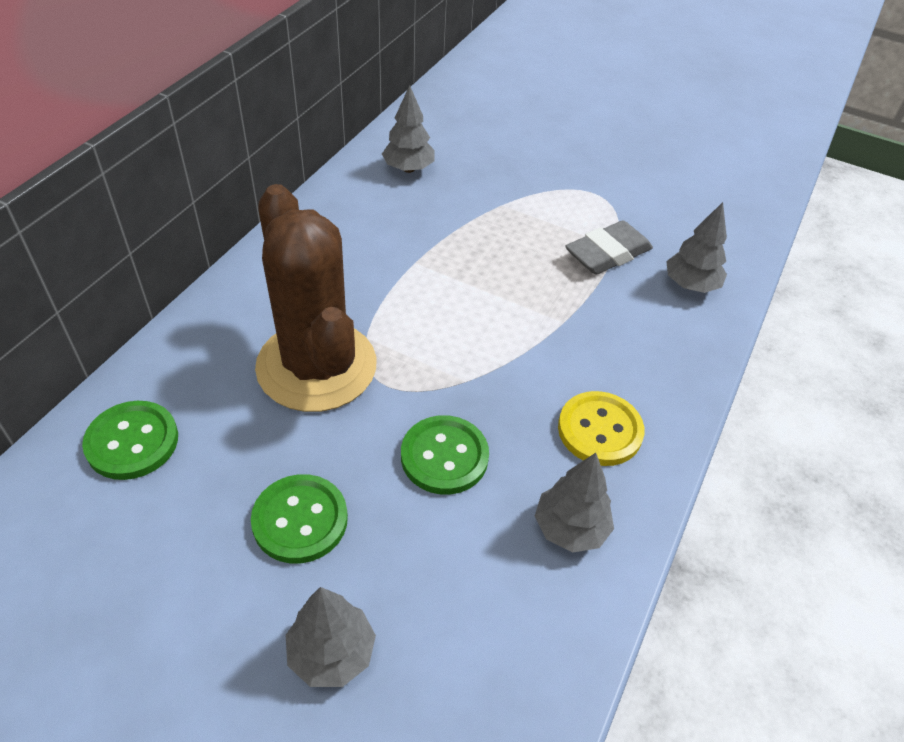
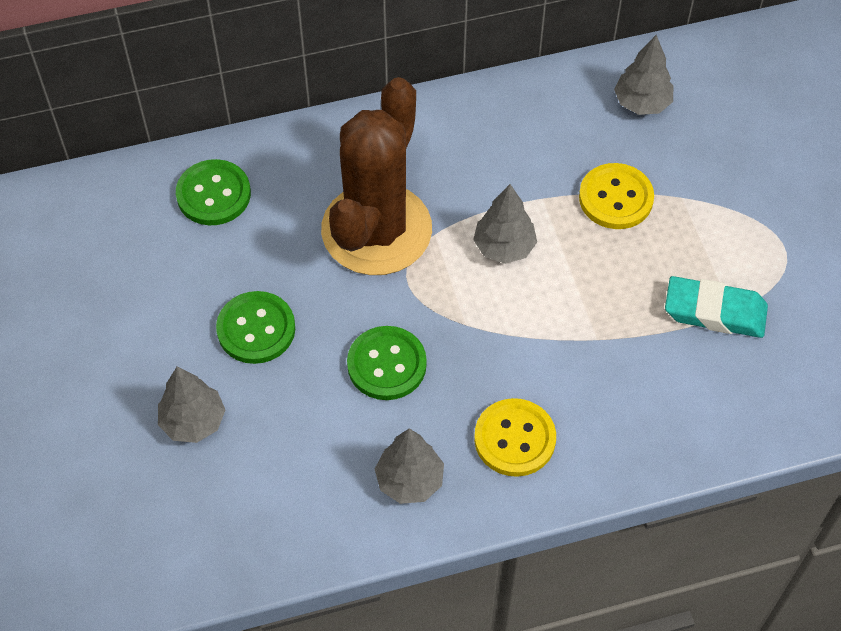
camera: 50 degrees right, 10 degrees up
(463, 231) = (615, 198): none -> yellow button
(607, 254) = (714, 312): grey eraser -> turquoise eraser
(690, 285) = (750, 395): grey tree -> grey tree (504, 247)

